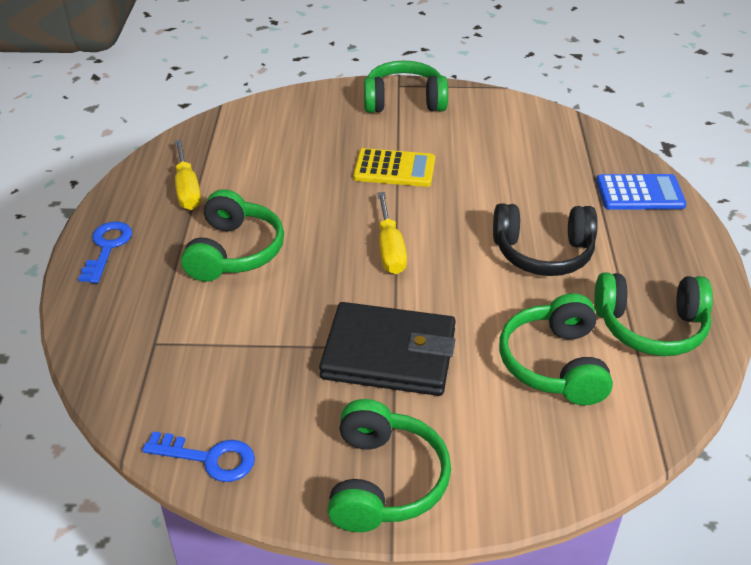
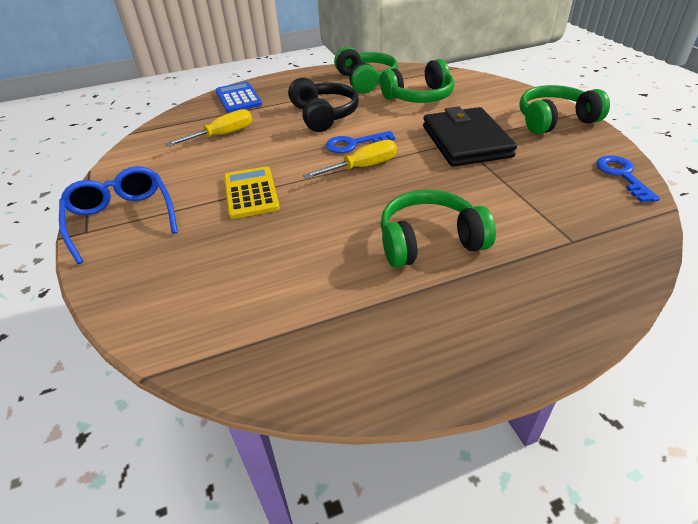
camera: 110 degrees left, 0 degrees up
(107, 248) = (502, 337): blue key -> blue key (354, 144)
(187, 189) = (357, 319): yellow screwdriver -> yellow screwdriver (222, 135)
(404, 101) = (122, 219): green headphones -> blue glasses

